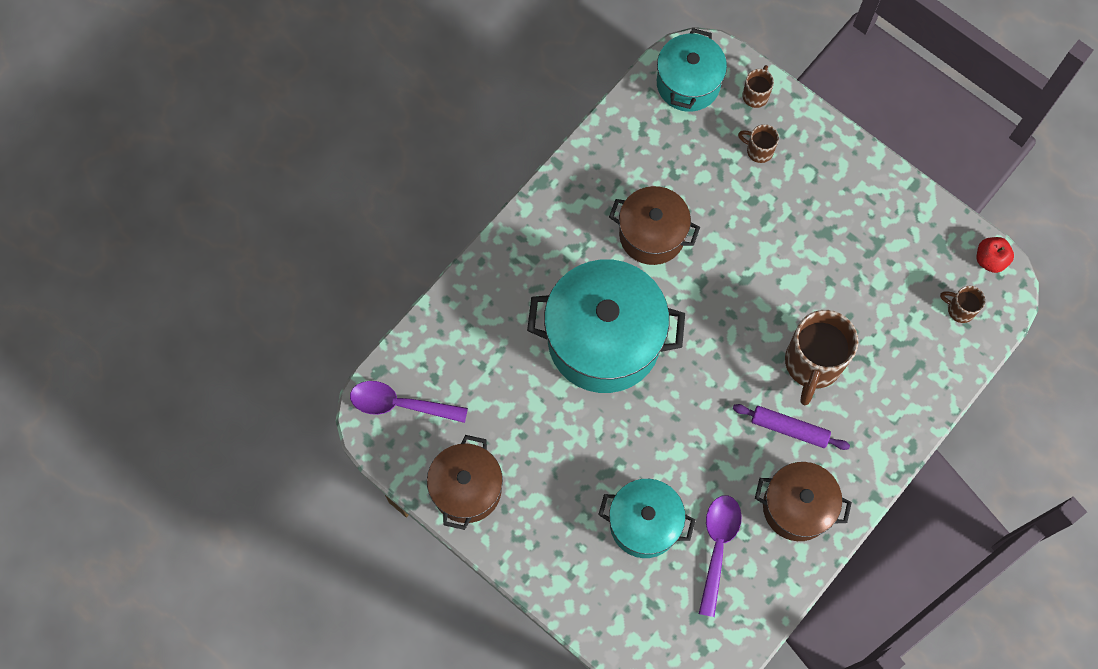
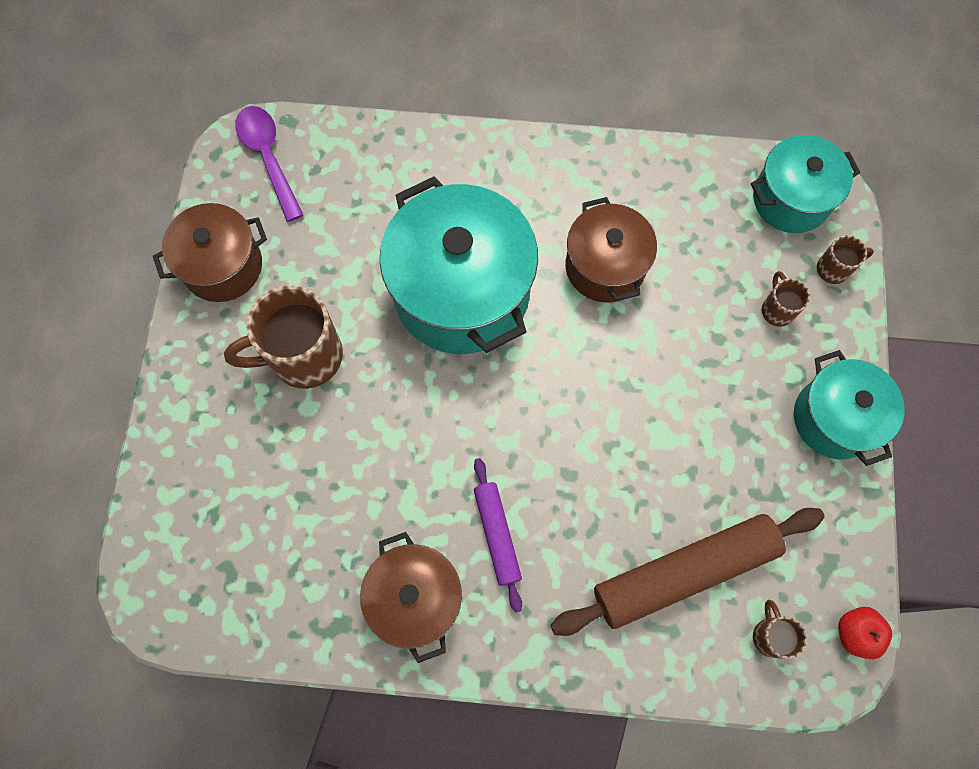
camera: 55 degrees right, 0 degrees up
(644, 523) = (294, 452): turquoise pot -> turquoise pot (834, 418)
(717, 547) = (316, 543): purple spoon -> none
(812, 364) = (586, 513): brown mug -> brown mug (303, 356)
(889, 331) = (684, 572): none -> brown rolling pin

